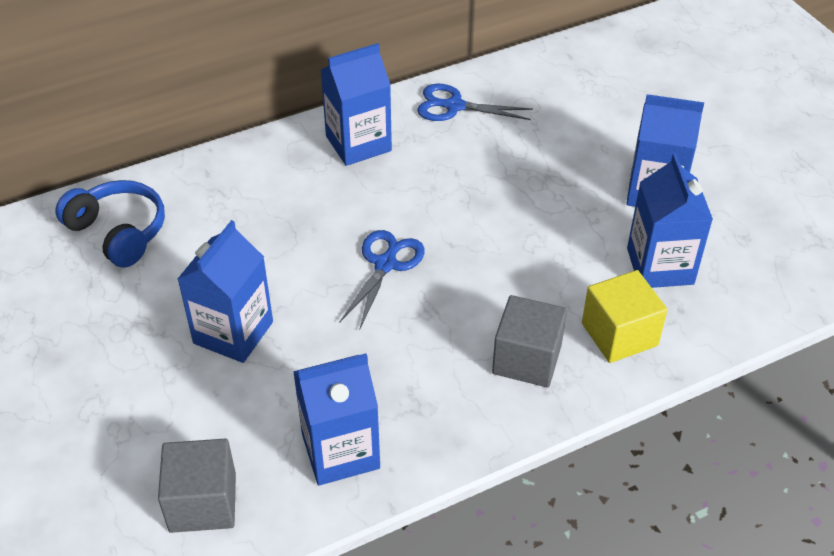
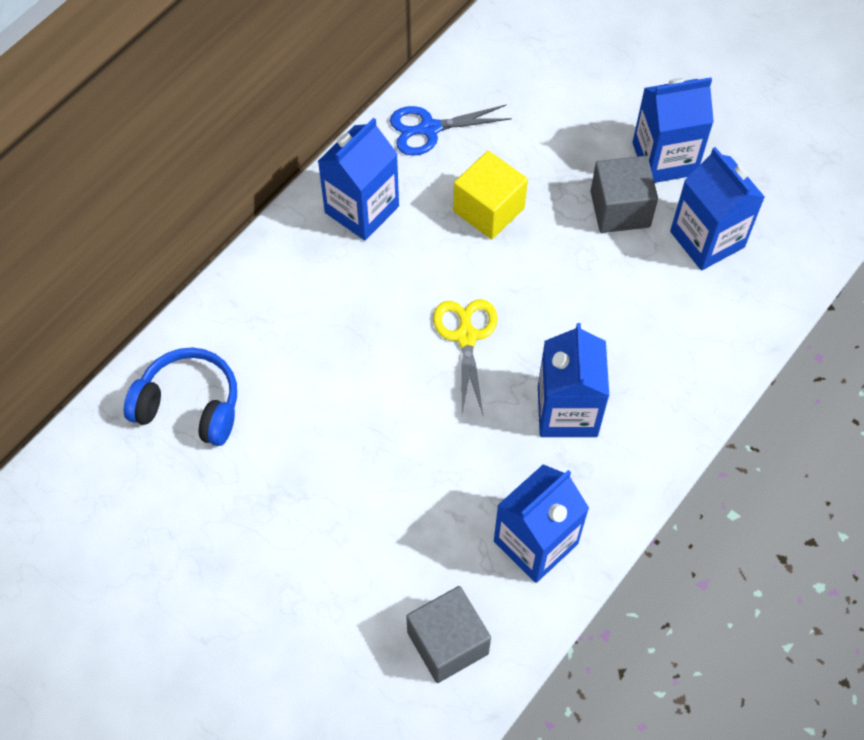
camera: 25 degrees left, 15 degrees up
(233, 332) = (370, 467): blue carton -> blue carton (567, 411)
(386, 264) = (466, 336): blue scissors -> yellow scissors
(527, 359) = (643, 383): grey cube -> grey cube (620, 209)
(619, 334) = (707, 325): yellow cube -> yellow cube (489, 210)

